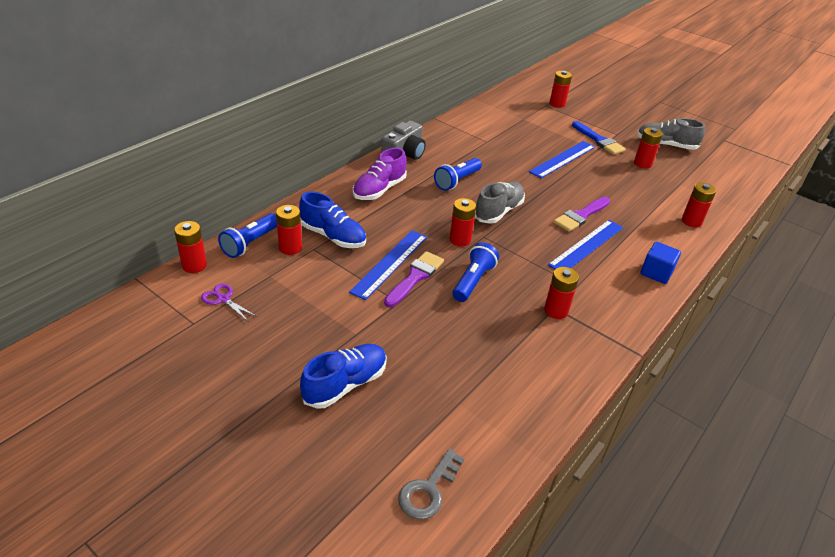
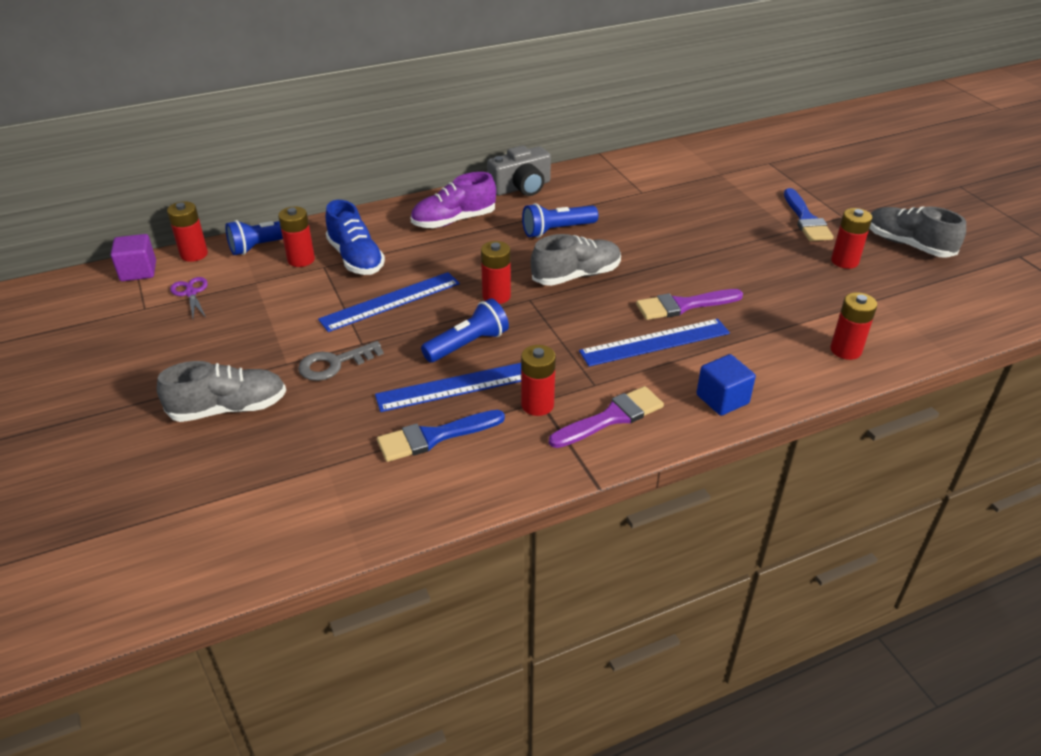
camera: 30 degrees right, 0 degrees up
(157, 293) = (138, 271): none -> purple cube
(345, 384) = (229, 408): blue shoe -> grey shoe
(415, 277) = (404, 323): purple brush -> purple brush (611, 417)
(428, 490) = (212, 538): grey key -> grey key (334, 364)
(512, 355) = (434, 437): none -> blue brush
(557, 104) = (789, 163): red battery -> none
(563, 159) = (727, 233): blue ruler -> blue ruler (458, 386)

